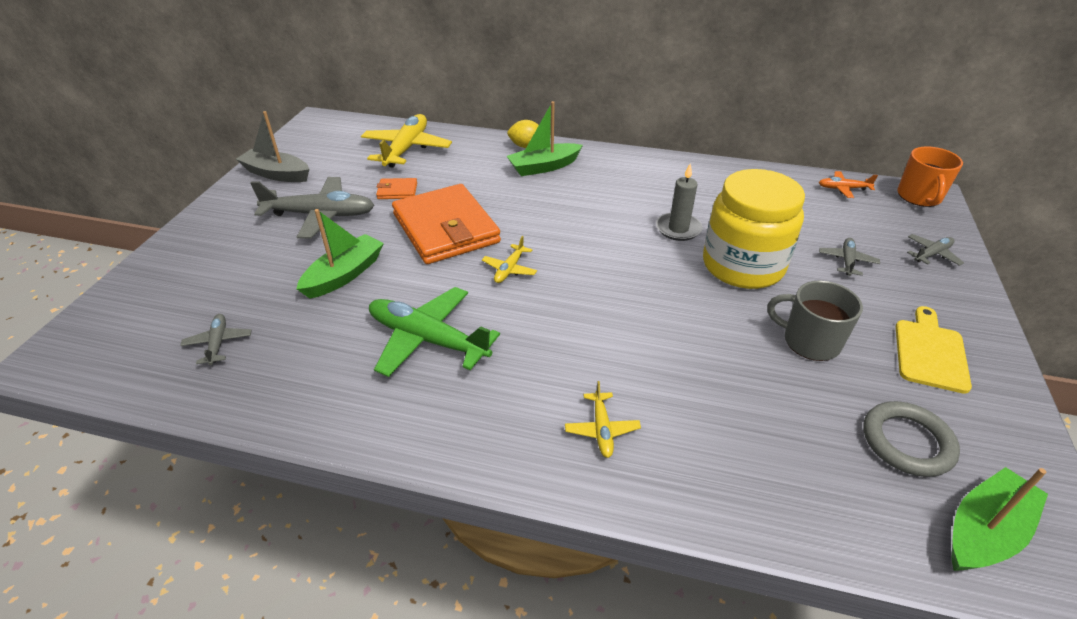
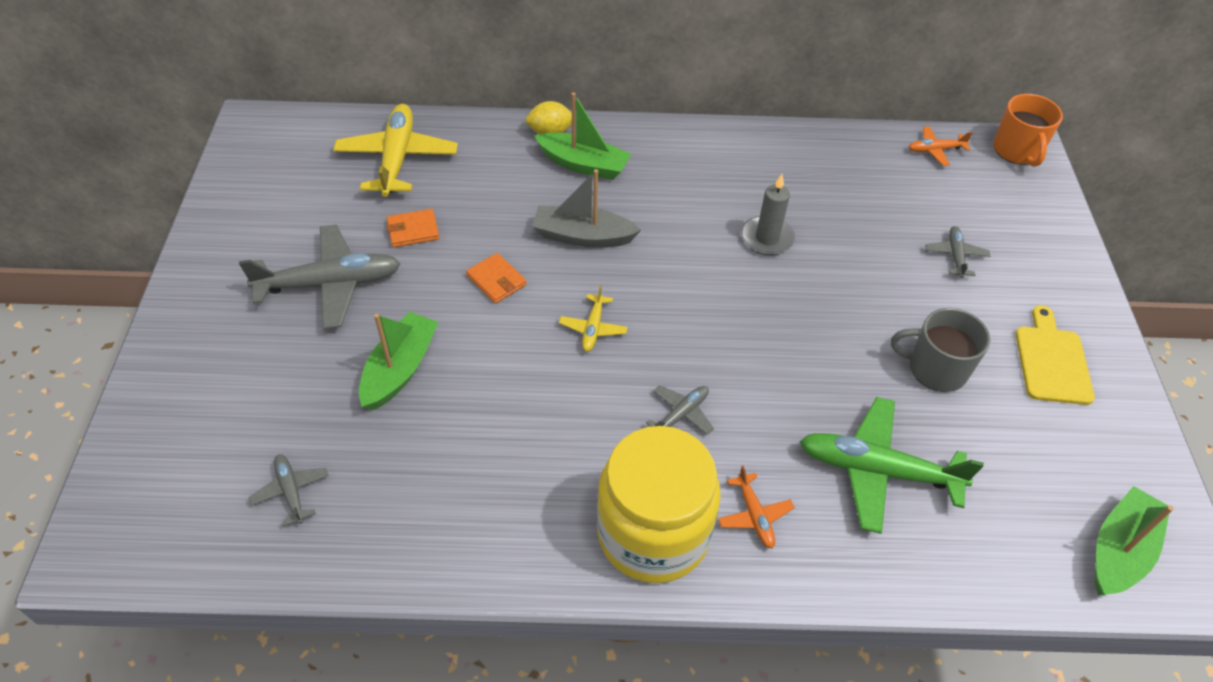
camera: 15 degrees left, 10 degrees up
(277, 174) = (241, 225): grey boat -> grey boat (583, 236)
(427, 339) = (534, 441): green plane -> green plane (877, 471)
(445, 228) = (496, 280): orange wallet -> orange wallet, size x0.41
(544, 167) = (583, 164): green boat -> green boat turned 120 degrees counterclockwise
(602, 429) = (754, 515): yellow plane -> orange plane
(742, 266) = (848, 280): yellow jar -> yellow jar (653, 533)
(907, 442) = (1043, 471): grey ring -> none
(932, 254) = (1039, 232): grey plane -> grey plane (681, 414)

